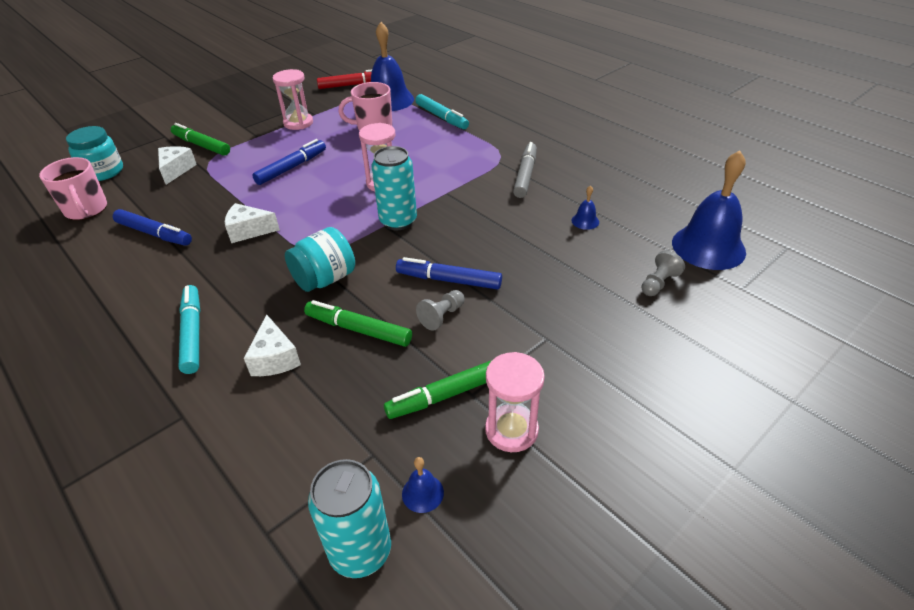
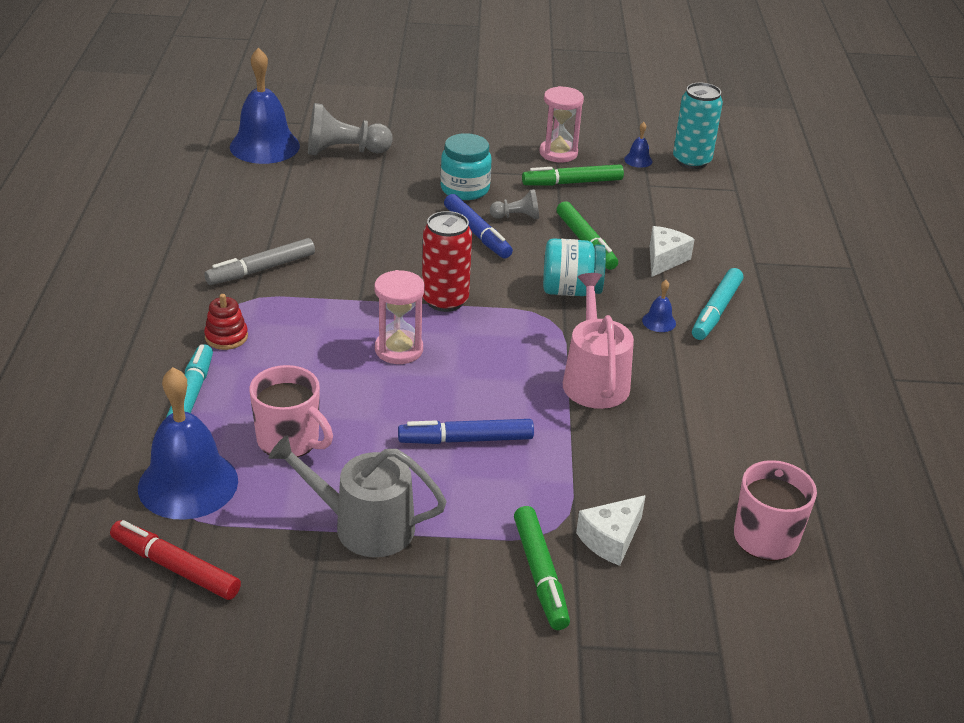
camera: 140 degrees left, 5 degrees down
(103, 172) = (716, 610): turquoise jar -> turquoise jar (465, 189)
(154, 234) = (697, 440): blue marker -> none
(249, 231) = (594, 380): white cheese -> pink watering can
(298, 123) = (364, 526): pink hourglass -> grey watering can
(398, 221) = (445, 300): turquoise can -> red can
(447, 394) = (572, 182): green marker -> green marker turned 150 degrees clockwise
(475, 142) = (226, 337): none -> red stacking toy
(585, 221) = (302, 207): blue bell -> blue bell (659, 322)
(658, 283) = (344, 151): grey pawn -> grey pawn, size x1.82

